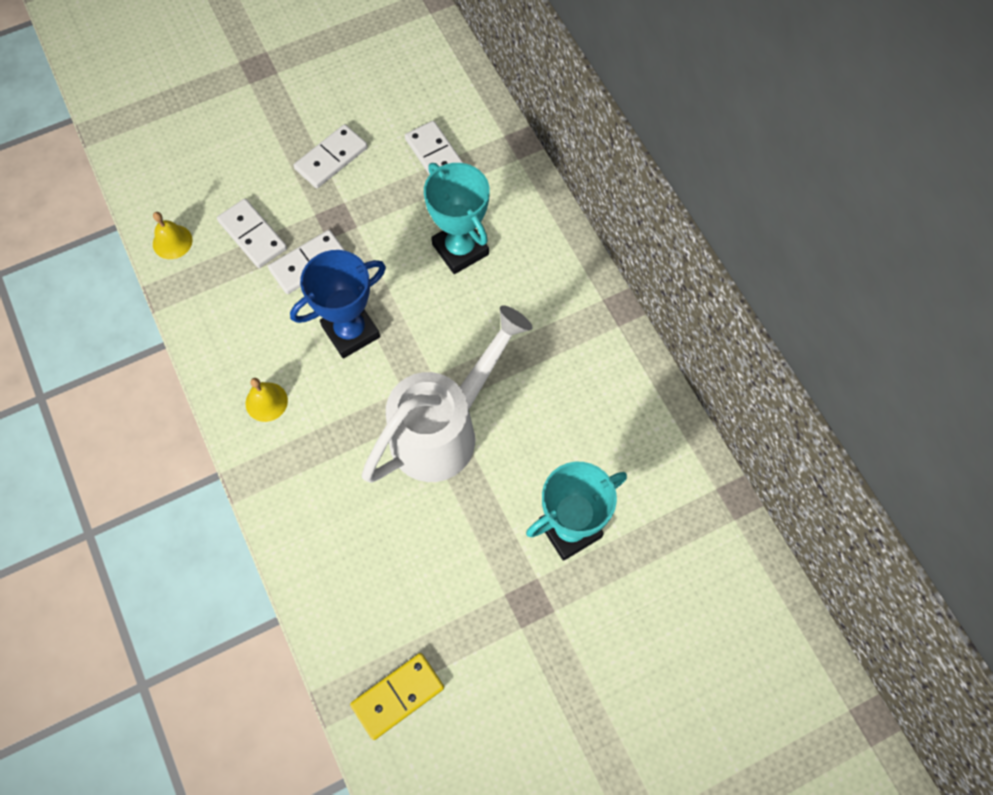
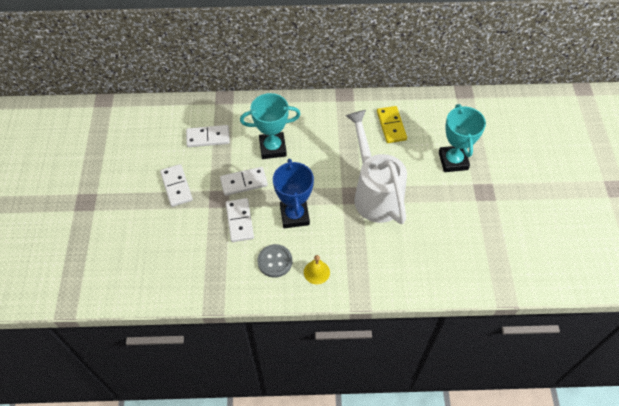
camera: 65 degrees left, 10 degrees down
(172, 242) = (180, 288): yellow bell -> none
(252, 235) = (203, 243): white domino -> white domino (244, 182)
(261, 339) = (275, 261): none -> grey button
(398, 696) = (513, 266): yellow domino -> yellow domino (391, 126)

